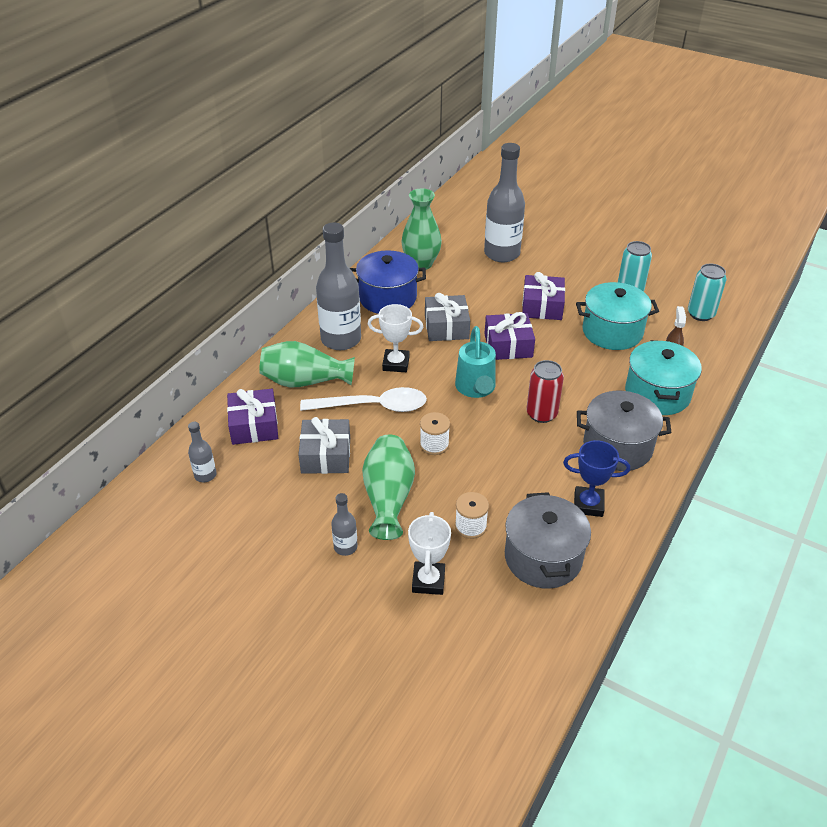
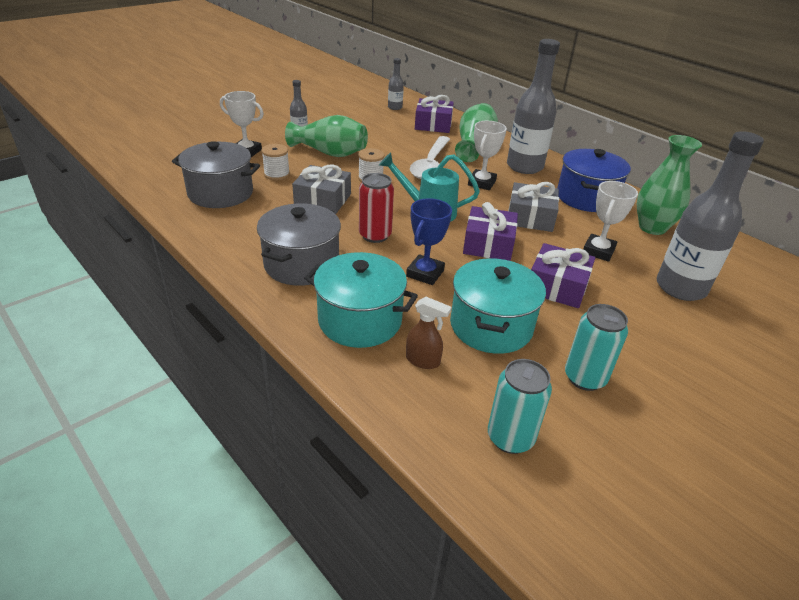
camera: 105 degrees right, 5 degrees down
(326, 455) = (387, 141): grey gift -> grey gift (323, 200)
(477, 289) = (598, 251): none -> white trophy
(588, 504) = (250, 227): blue trophy -> blue trophy (425, 273)

